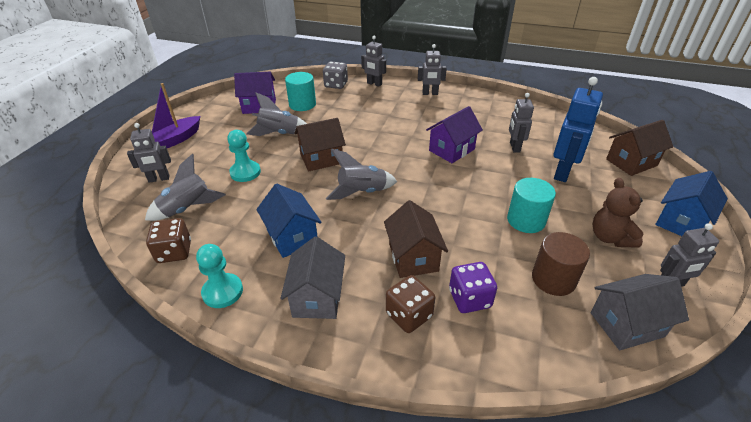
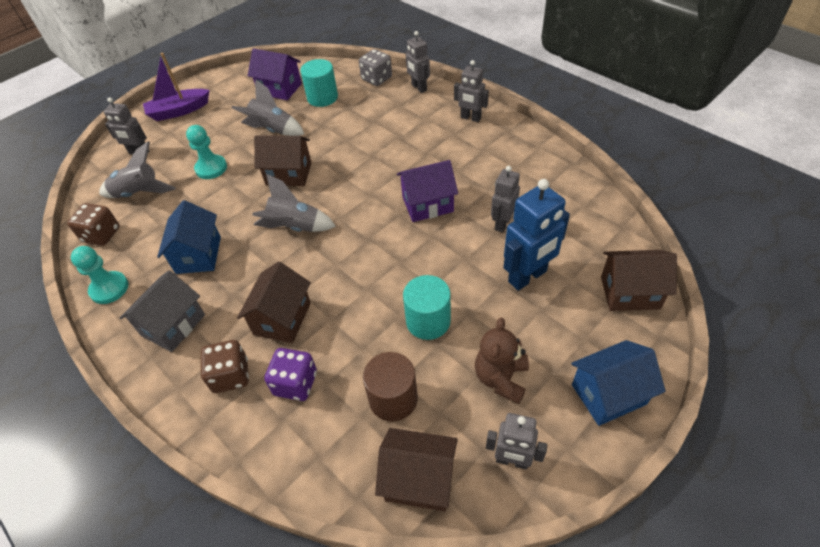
camera: 30 degrees right, 10 degrees up
(626, 324) = (419, 479): grey house -> brown house

